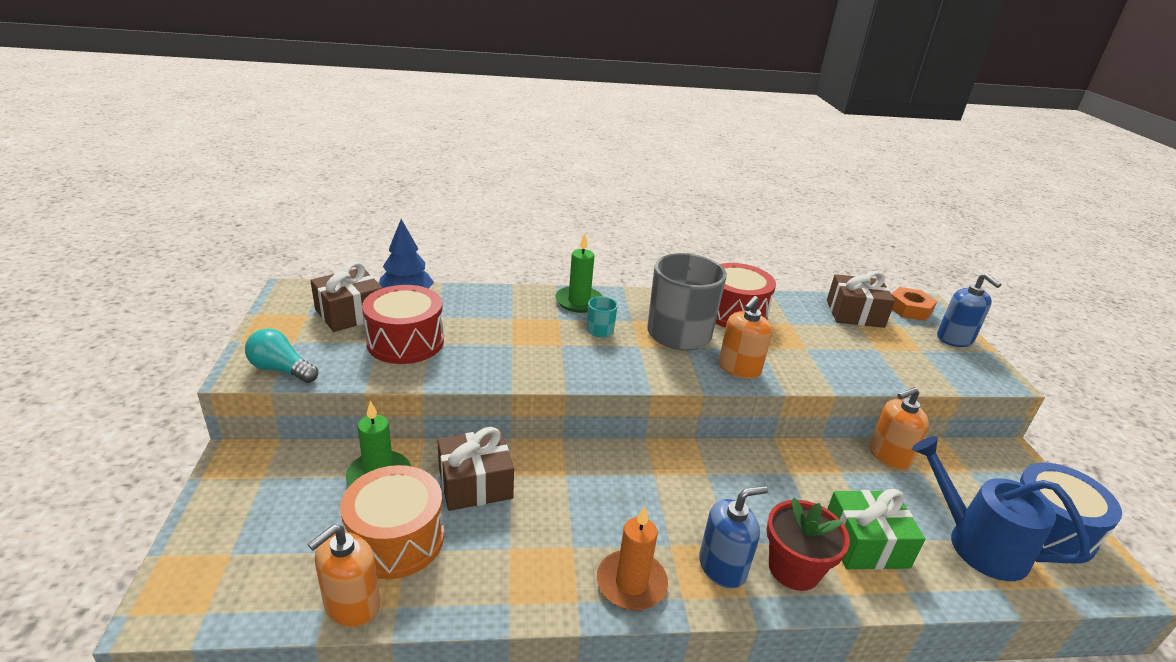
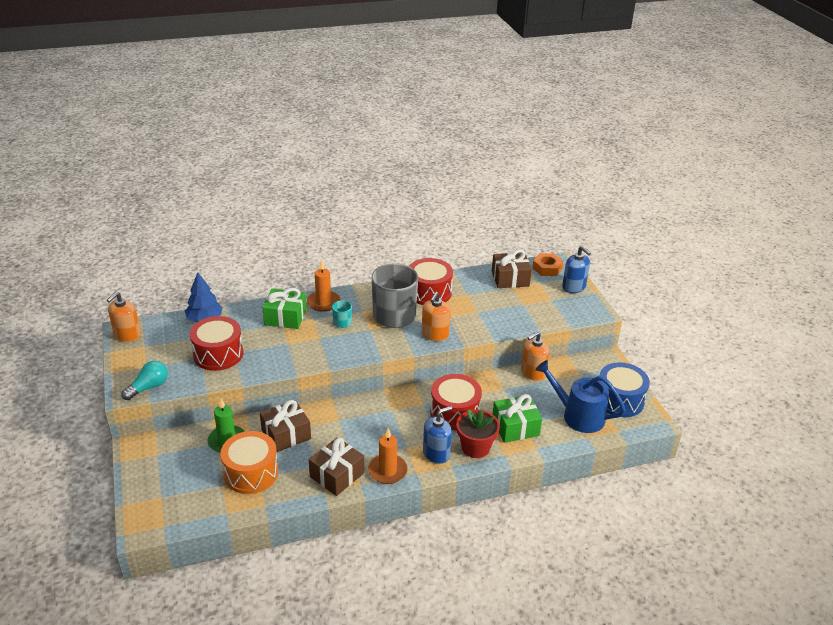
camera: 10 degrees left, 5 degrees up
(281, 370) = (148, 387): turquoise light bulb -> turquoise light bulb turned 120 degrees clockwise
(350, 313) = (172, 340): brown gift -> brown gift (337, 475)
(352, 604) = (240, 508): orange soap dispenser -> orange soap dispenser (127, 335)
(519, 311) = (285, 317): none -> green gift
(579, 301) = (323, 302): green candle -> orange candle
(758, 497) = (455, 412): none -> red drum

